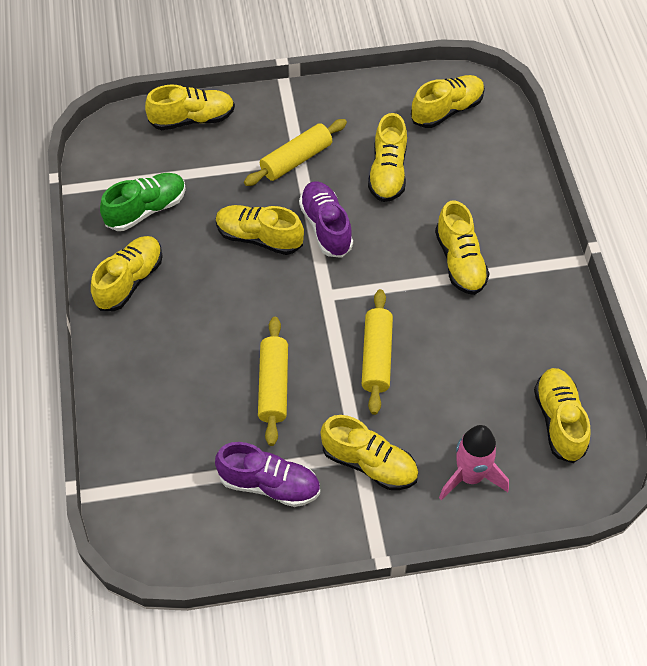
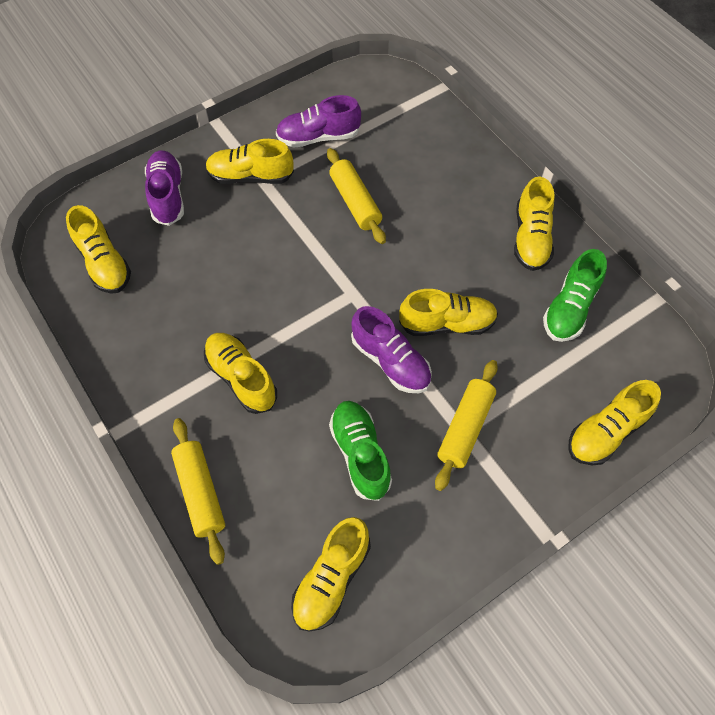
camera: 155 degrees right, 5 degrees up
(376, 357) = (282, 256): yellow rolling pin -> yellow rolling pin (201, 492)
(388, 173) = (360, 454): yellow shoe -> green shoe
(470, 476) = (167, 195): pink rocket -> purple shoe

